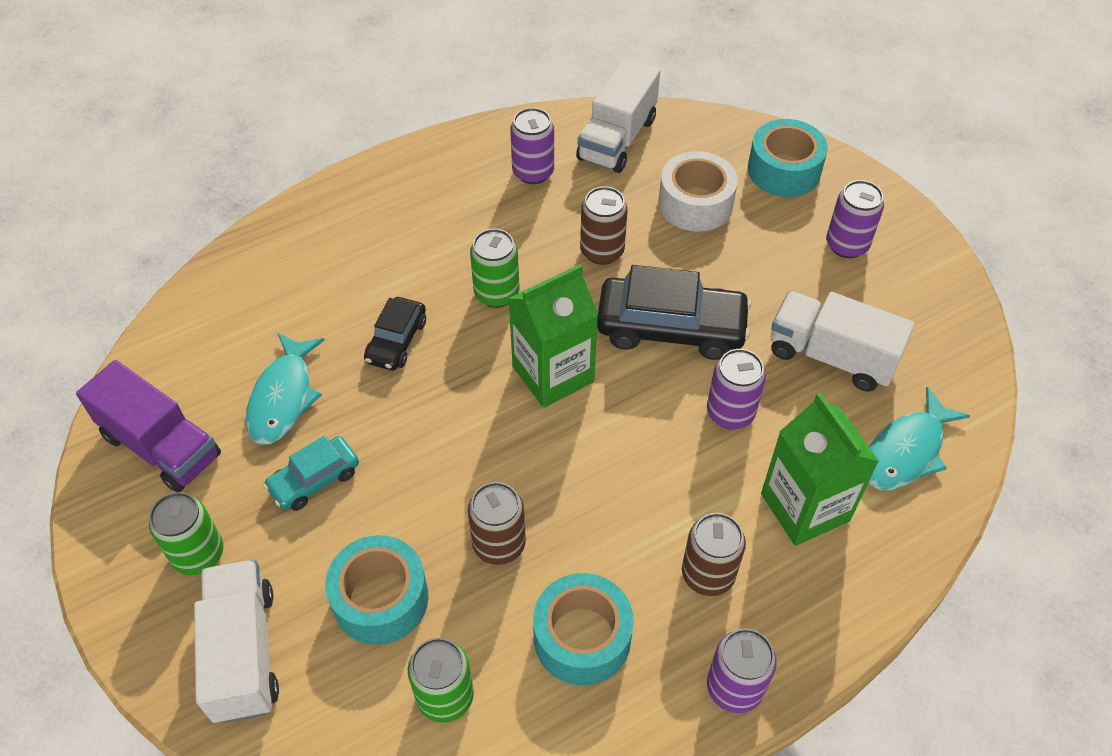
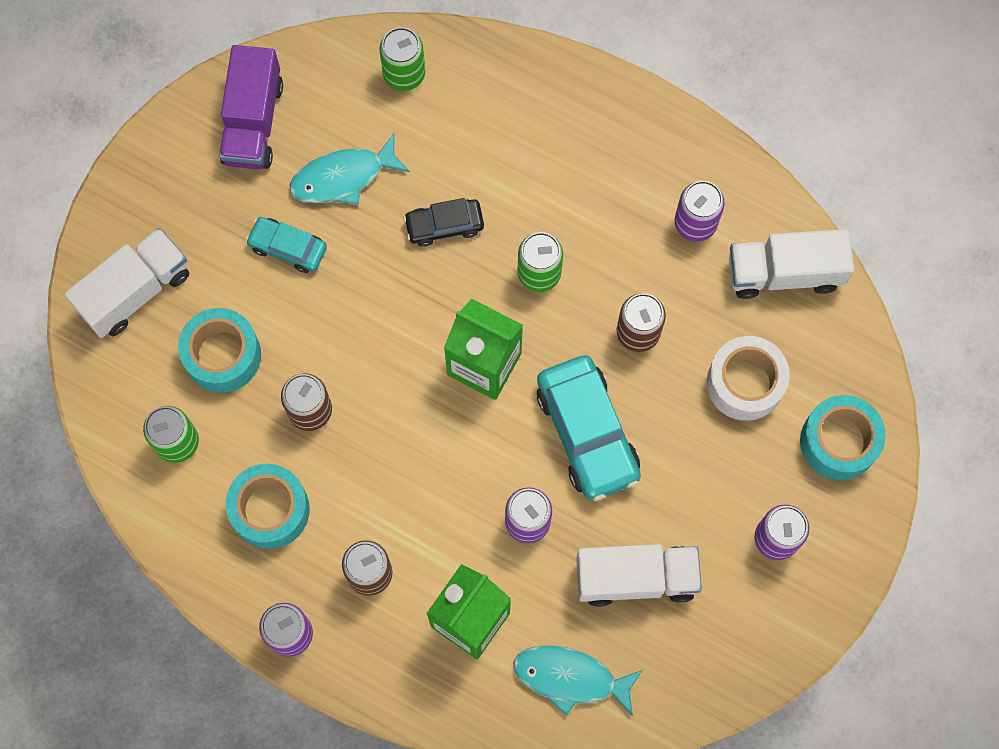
camera: 60 degrees right, 20 degrees up
(198, 554) = (186, 210): green can -> green can (404, 74)
(671, 328) = (587, 432): black car -> turquoise car
(831, 356) = (635, 578): white truck -> white truck turned 90 degrees clockwise

